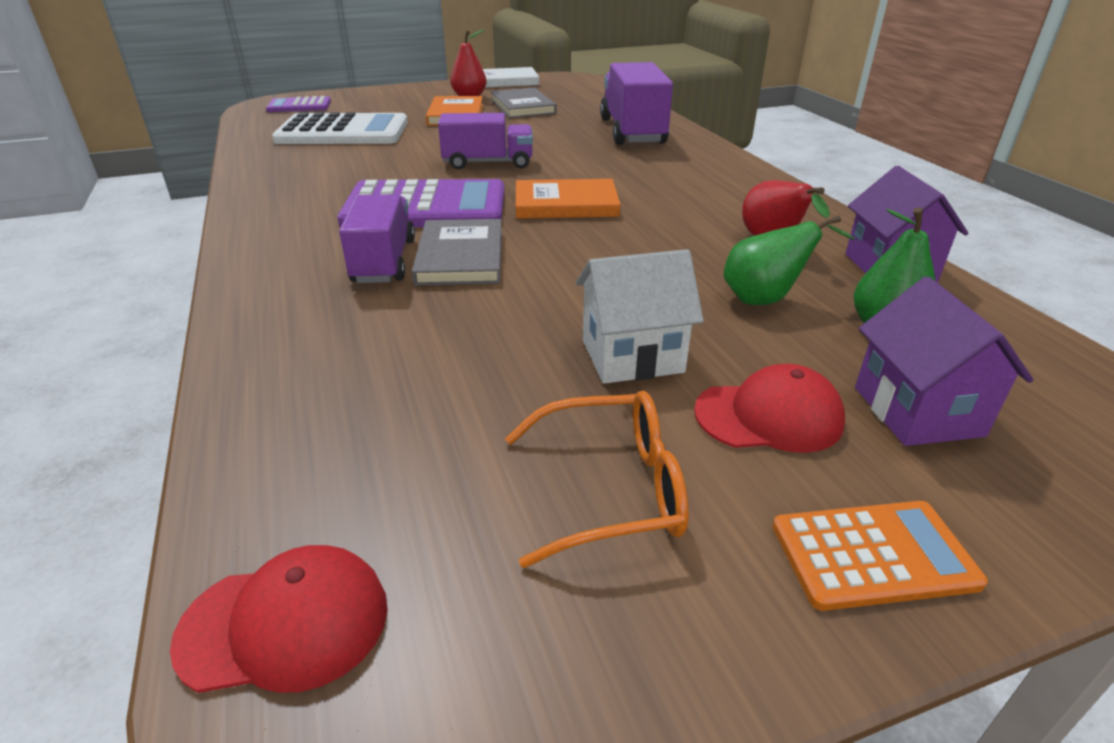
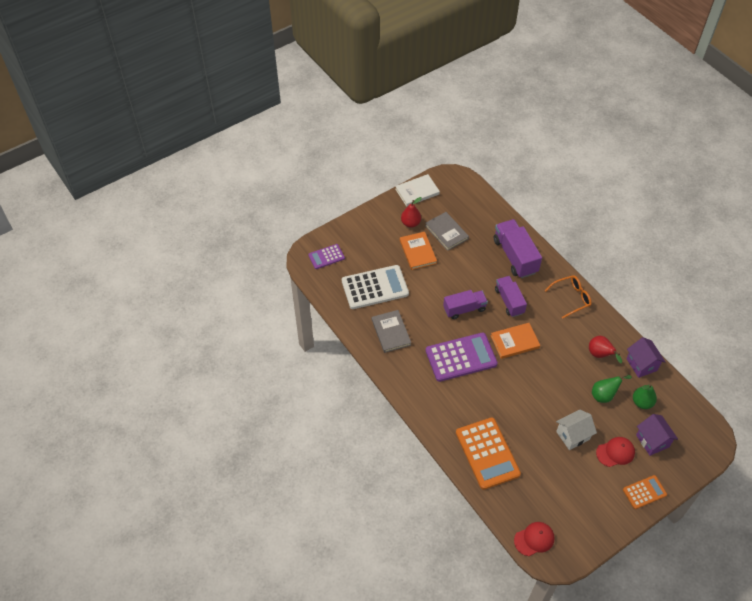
camera: 15 degrees left, 20 degrees up
(339, 349) = (487, 453): none -> orange calculator
(384, 261) = (470, 401): purple truck -> purple truck (509, 301)
(461, 257) = (495, 392): grey book -> grey book (391, 332)
(612, 489) = (584, 488): orange glasses -> orange glasses (571, 298)

